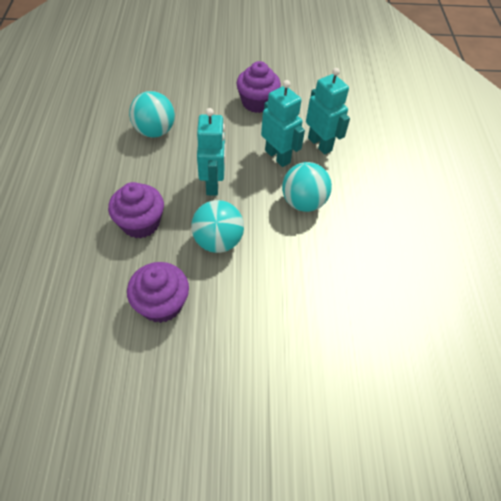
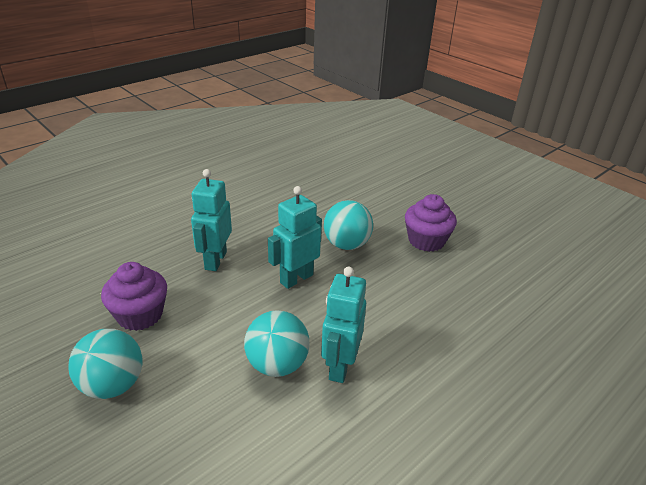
camera: 130 degrees left, 20 degrees down
(140, 223) = (390, 292): purple cupcake -> none
(303, 202) = (254, 225): turquoise ball -> turquoise ball (113, 385)
(320, 144) = (169, 245): turquoise robot -> turquoise robot (340, 366)

